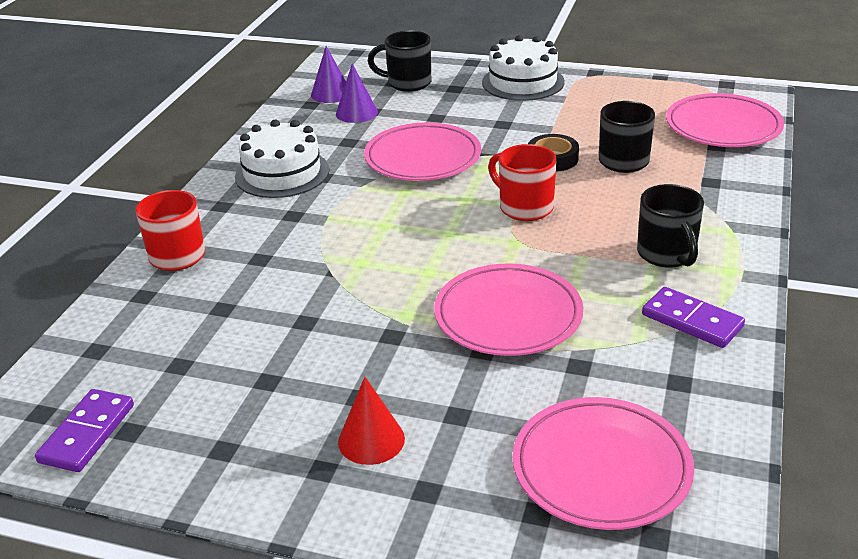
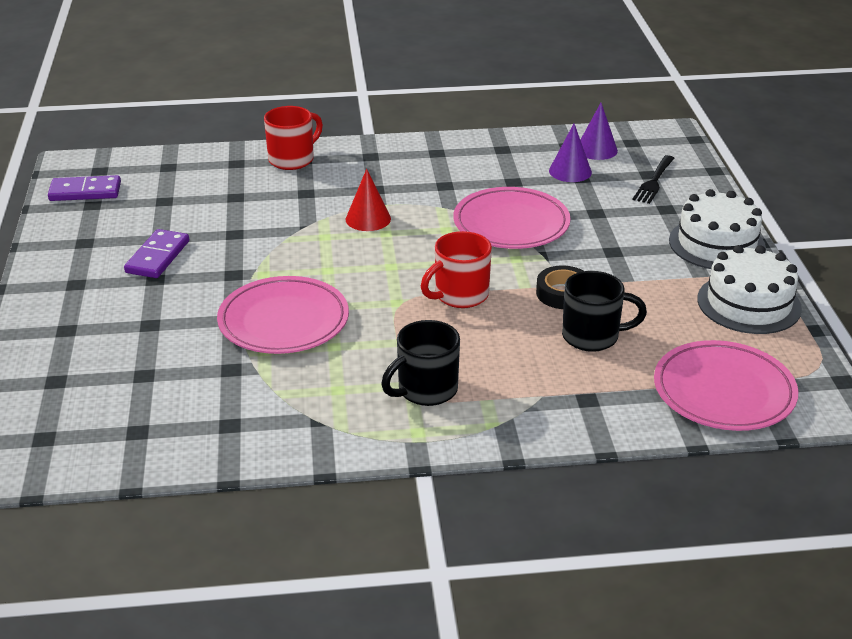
camera: 65 degrees right, 0 degrees up
(282, 173) = (437, 166): white cake -> white cake (748, 303)
(371, 440) = (111, 295): red cone -> red cone (368, 219)
(407, 83) = (654, 181): black mug -> black fork
(524, 207) = (460, 295): red mug -> red mug turned 150 degrees counterclockwise
(601, 469) = (109, 401): pink plate -> none
(692, 321) = (322, 420): purple domino -> purple domino (158, 257)

